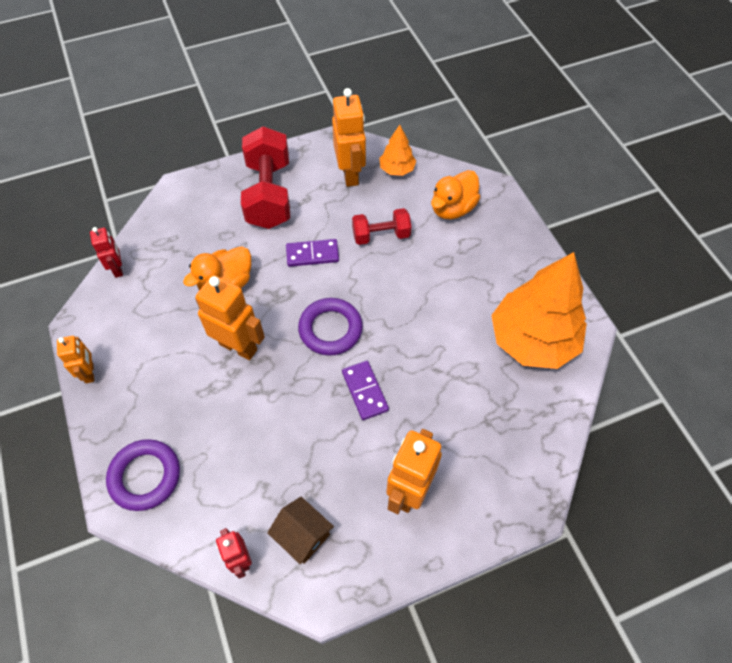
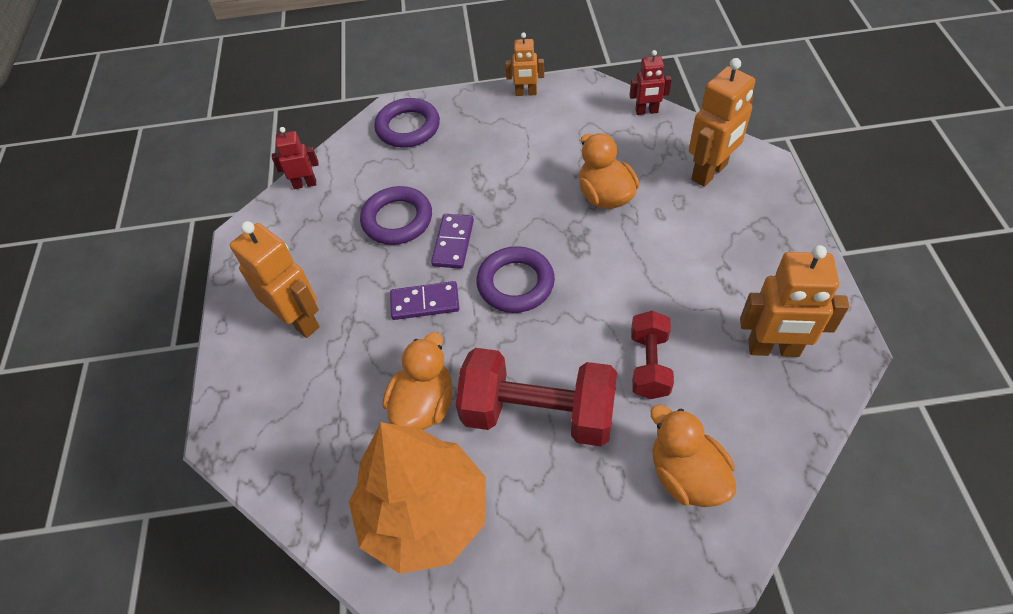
camera: 110 degrees right, 5 degrees down
(238, 346) = (519, 200): orange robot -> orange robot (710, 172)
(269, 194) = (742, 249): red dumbbell -> red dumbbell (538, 413)
(277, 444) = (397, 219): none -> purple ring
(303, 535) = (301, 228): brown house -> none
(312, 254) = (631, 282): purple domino -> purple domino (453, 243)
(397, 169) = (780, 414): orange tree -> none
(455, 364) = (424, 404): none -> orange duck

